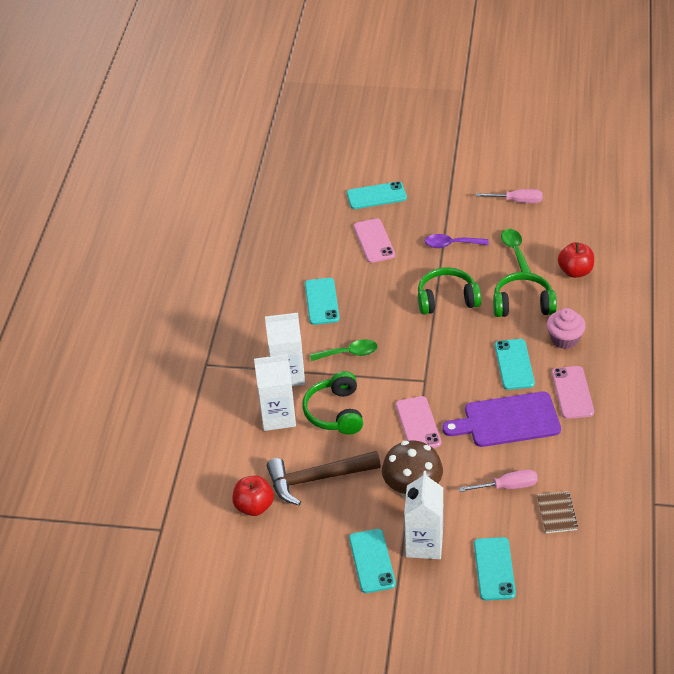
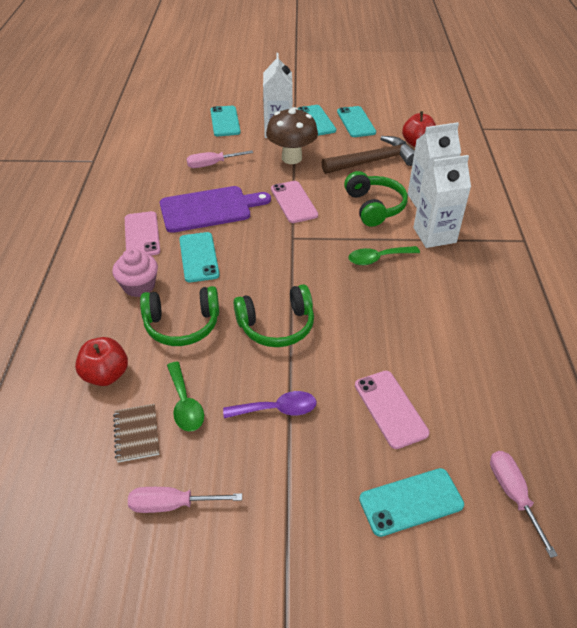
camera: 170 degrees right, 0 degrees up
(315, 196) = (513, 495): none -> pink screwdriver
(322, 301) = (430, 314): turquoise phone -> turquoise phone (356, 122)
(556, 513) = (173, 151): brown notebook -> brown notebook (136, 434)

